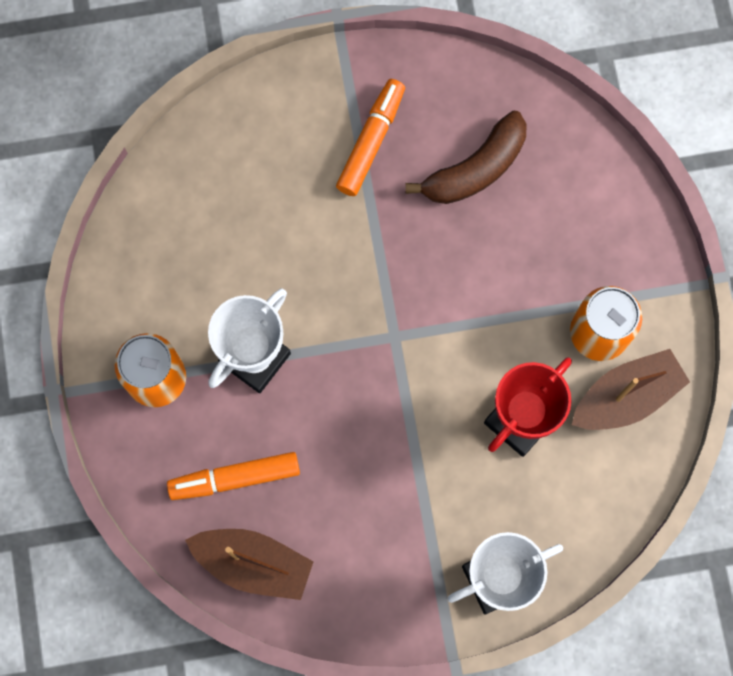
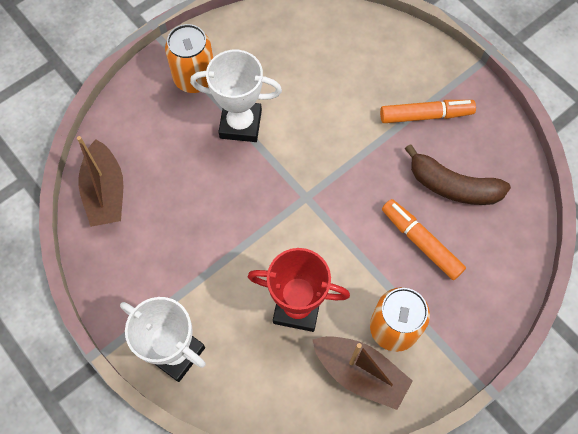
camera: 60 degrees right, 10 degrees down
(234, 478) = (156, 153): orange marker -> orange marker (421, 242)

